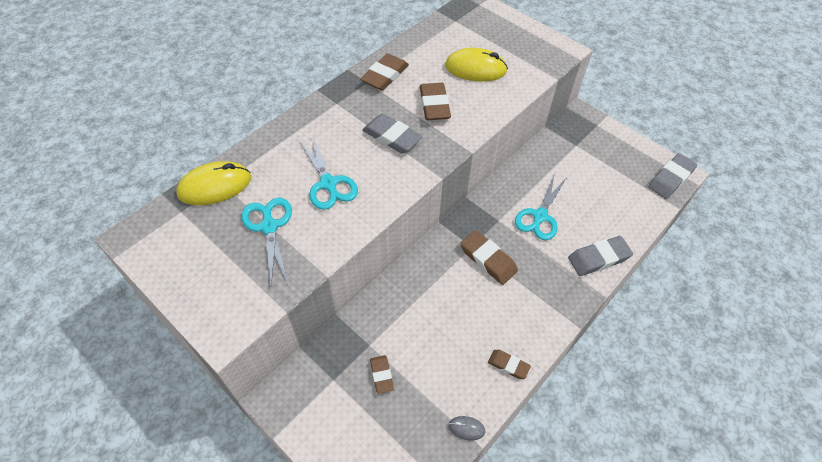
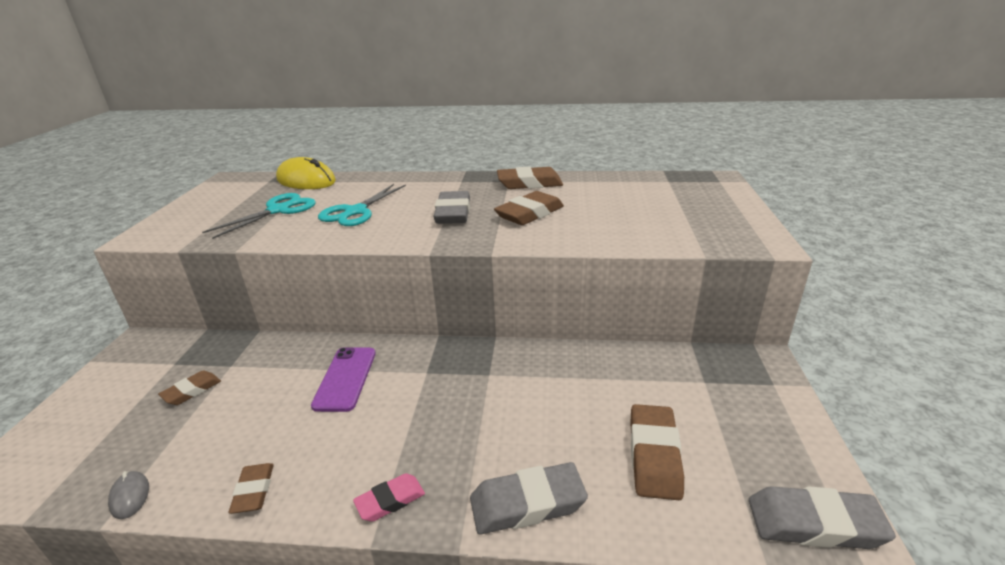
camera: 55 degrees right, 25 degrees down
(443, 287) = (345, 378): none -> purple phone
(475, 69) = (621, 212): yellow mouse -> none
(488, 260) = (418, 393): brown eraser -> brown eraser (654, 455)
(540, 216) = (536, 405): turquoise scissors -> none
(559, 308) = (390, 500): none -> pink eraser
(598, 258) = (527, 503): grey eraser -> grey eraser turned 45 degrees counterclockwise

